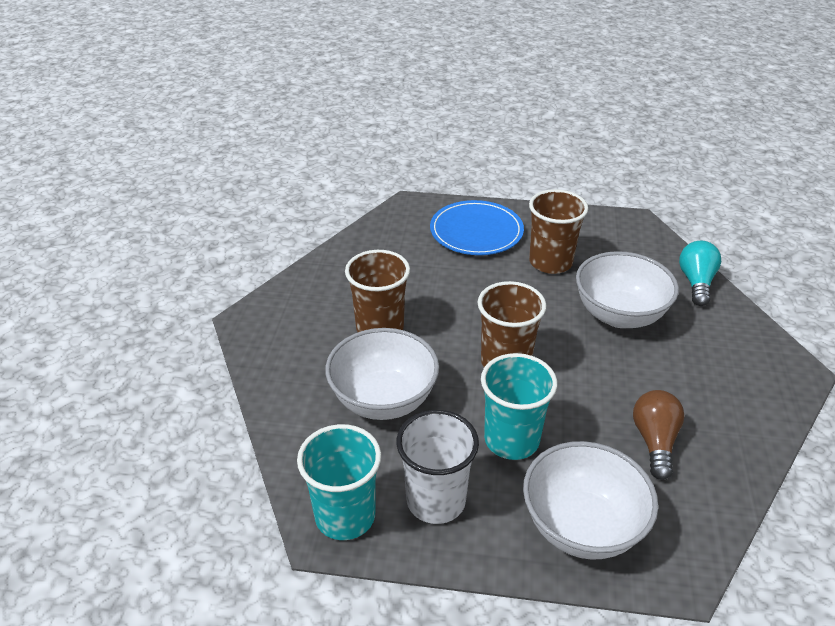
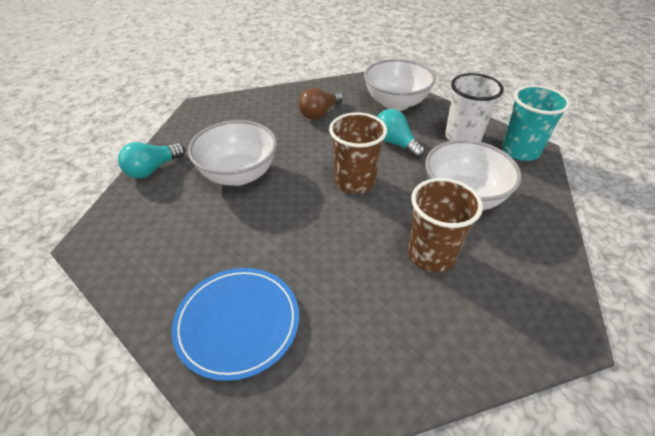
camera: 145 degrees left, 5 degrees up
(511, 440) = (395, 143): turquoise cup -> turquoise light bulb
(550, 262) = (221, 241): brown cup -> none

